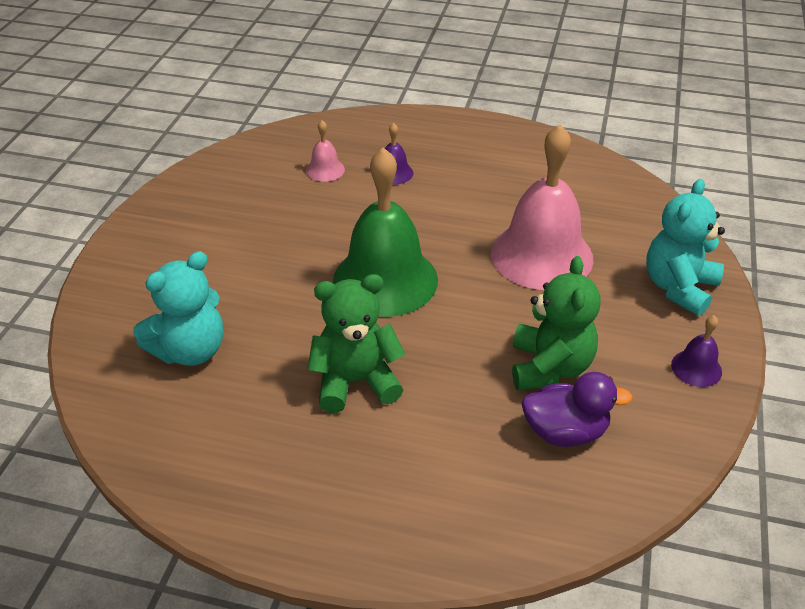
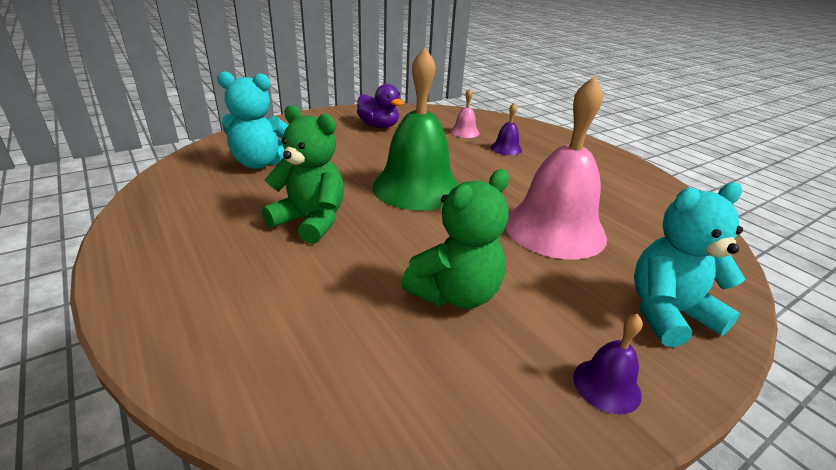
camera: 40 degrees right, 10 degrees down
(565, 432) = (398, 343): purple duck -> purple duck (379, 126)

